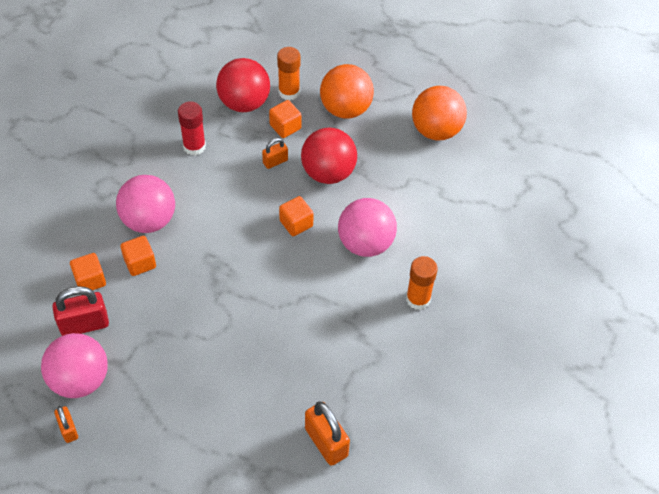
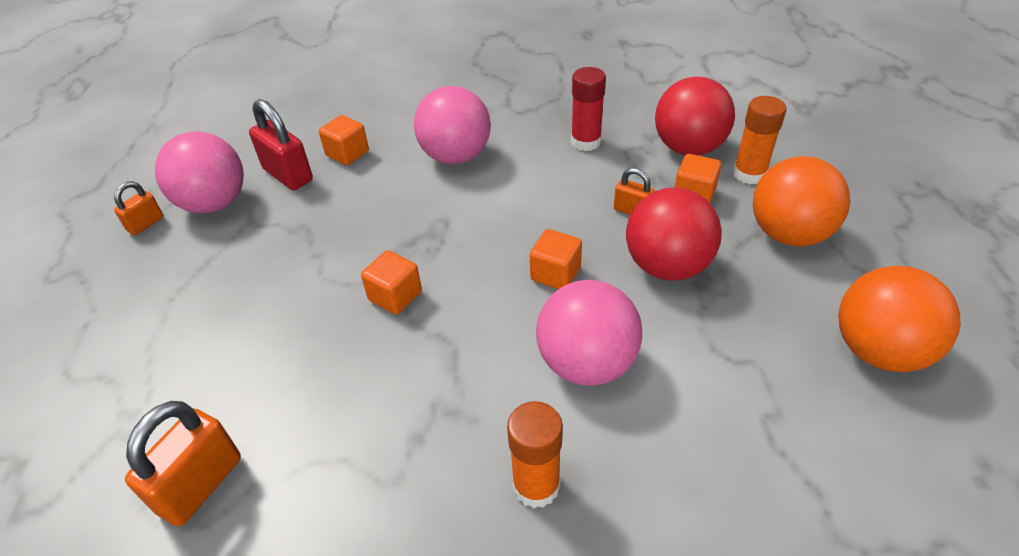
camera: 65 degrees right, 10 degrees down
(140, 263) = (394, 175): orange cube -> orange cube (395, 296)

